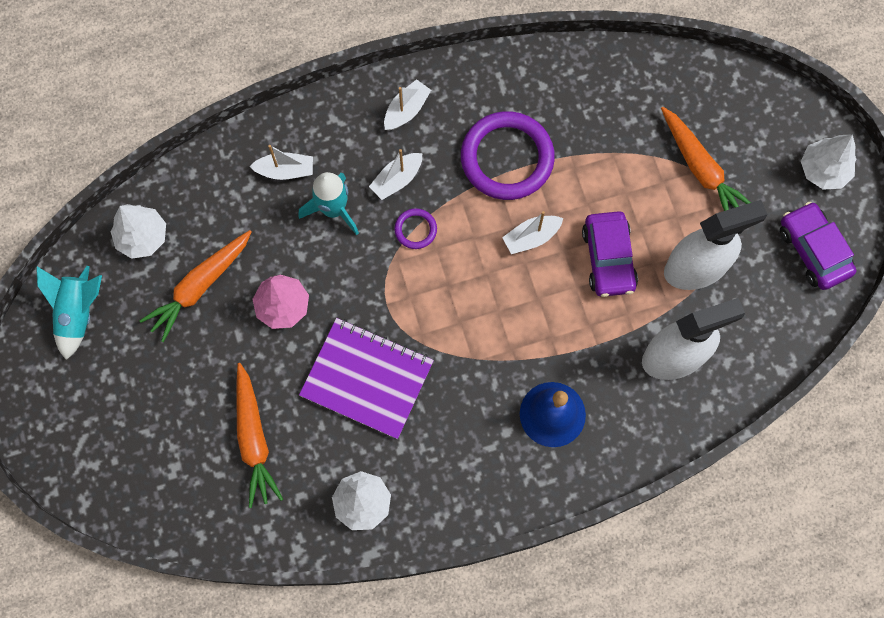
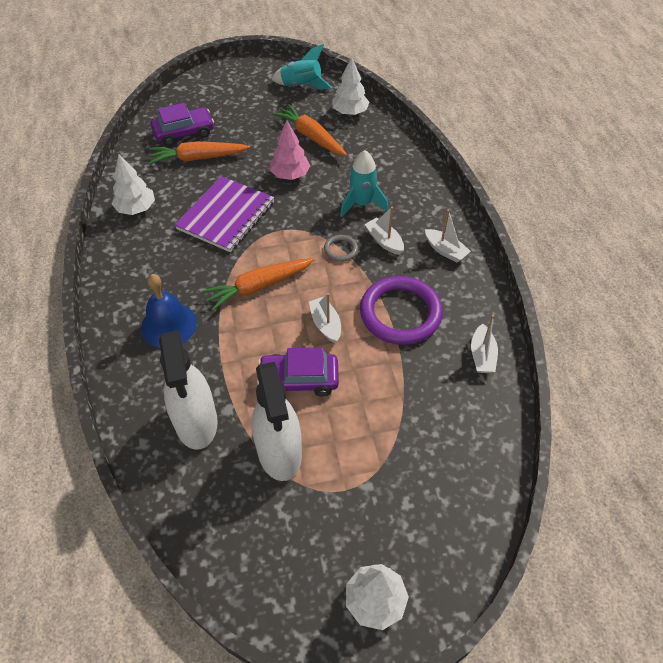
camera: 95 degrees right, 20 degrees down
(285, 171) = (395, 180): white boat -> white boat (482, 355)
(415, 229) = (340, 250): purple ring -> grey ring
(701, 169) = (383, 470): orange carrot -> orange carrot (258, 287)
(813, 250) = (282, 572): purple car -> purple car (184, 132)

